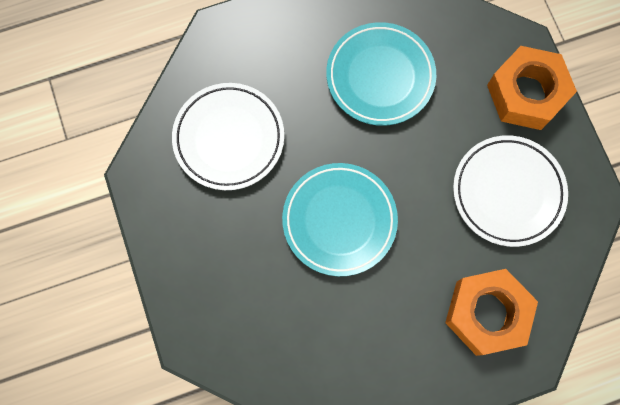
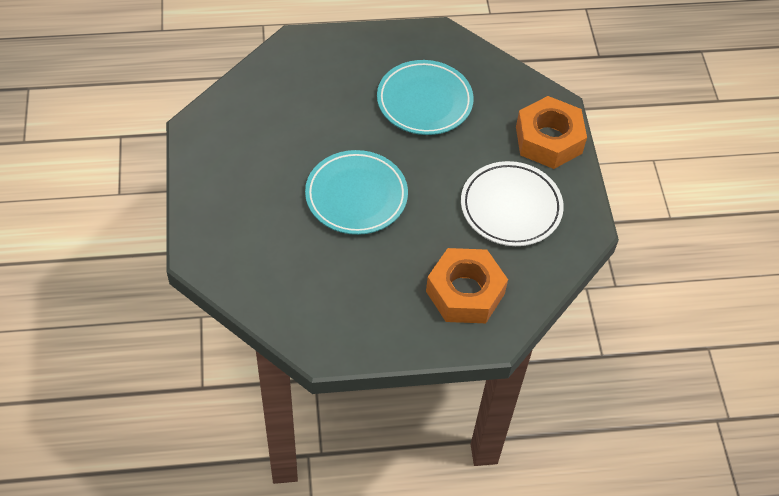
camera: 10 degrees right, 20 degrees down
(229, 138) = (281, 118): white plate -> none

